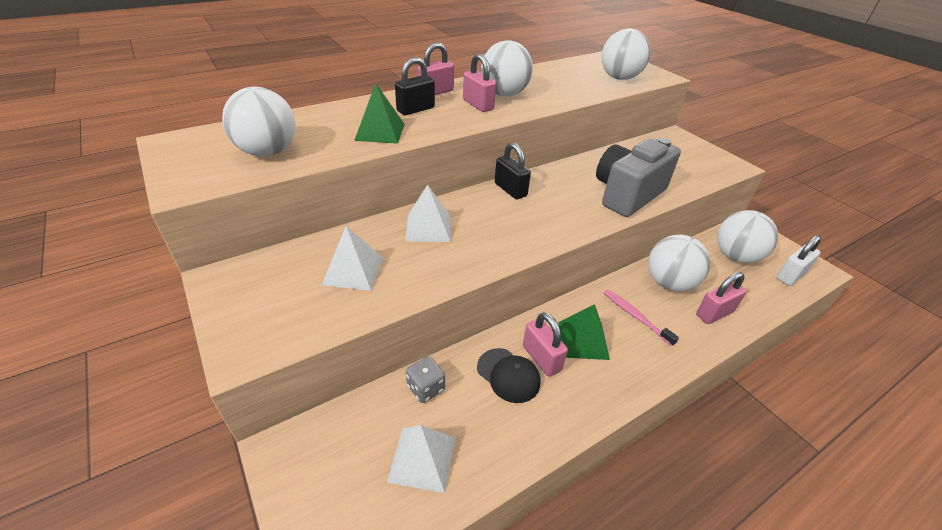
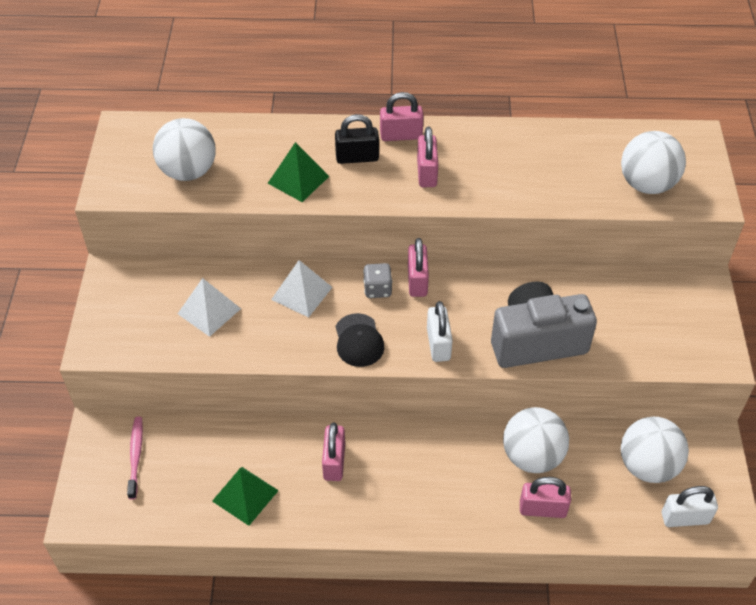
camera: 35 degrees right, 10 degrees up
(422, 459) = (182, 487): white pyramid -> none
(426, 388) = (223, 437): grey dice -> grey dice (377, 289)
(504, 94) = (472, 165): white ball -> none
(508, 375) = (294, 461): black cap -> black cap (358, 340)
(510, 190) = (417, 281): black padlock -> pink padlock
(568, 221) = (438, 344): none -> white padlock
(583, 340) = (385, 466): green pyramid -> green pyramid (245, 495)
(635, 316) = (458, 470): pink toothbrush -> pink toothbrush (136, 456)

